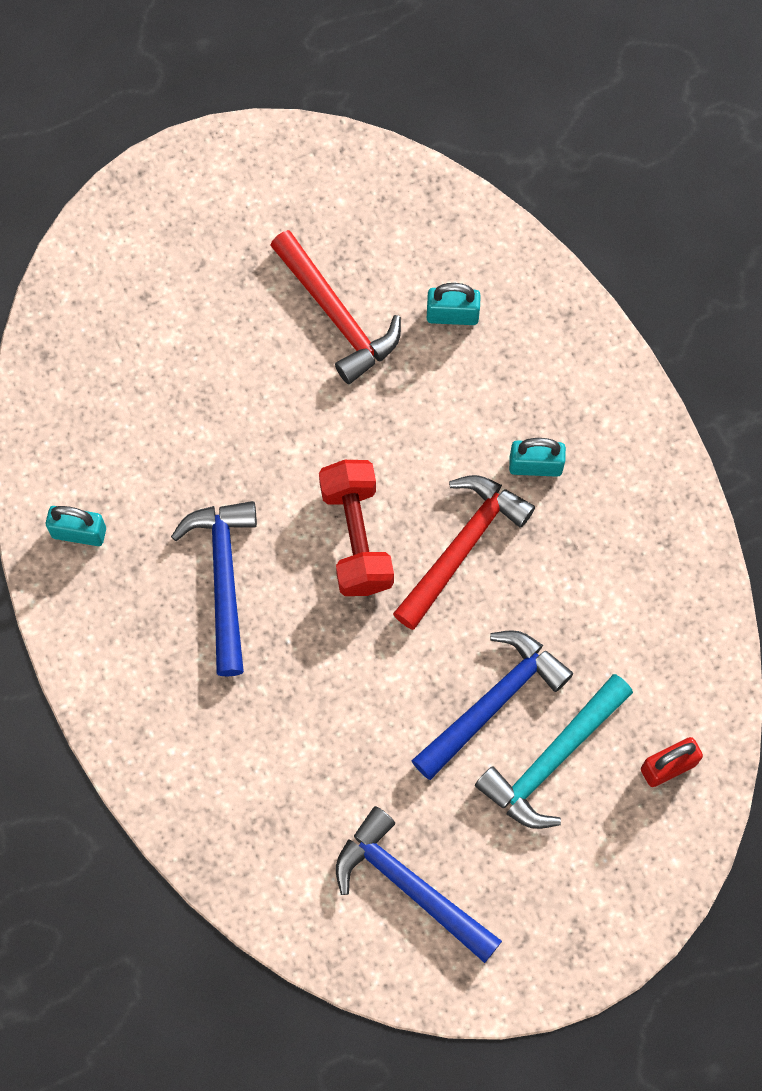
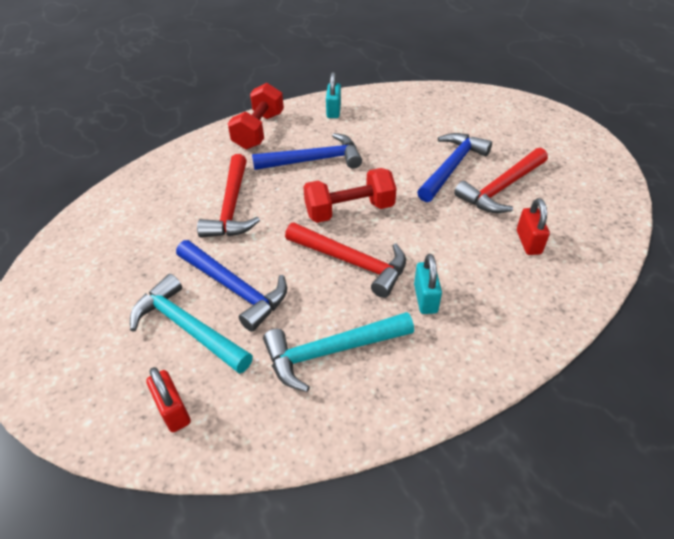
camera: 85 degrees right, 25 degrees down
(120, 667) = (259, 131): none -> red dumbbell
(323, 710) = (232, 206): none -> red hammer
(410, 886) = (107, 256): blue hammer -> blue hammer (451, 167)
(452, 315) = (528, 242): turquoise padlock -> red padlock
(604, 587) = (331, 351): none -> turquoise hammer

